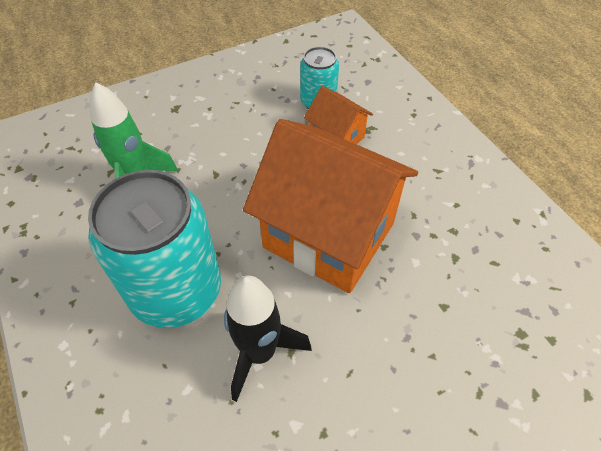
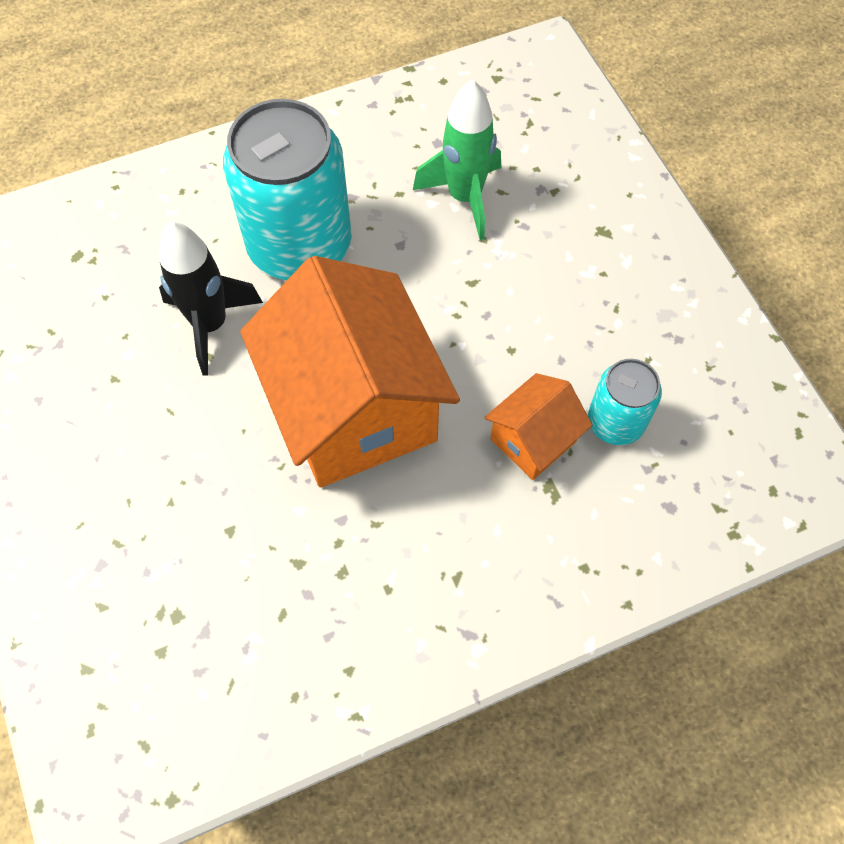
camera: 95 degrees right, 10 degrees up
(329, 235) = (354, 409): orange house -> orange house turned 60 degrees counterclockwise

